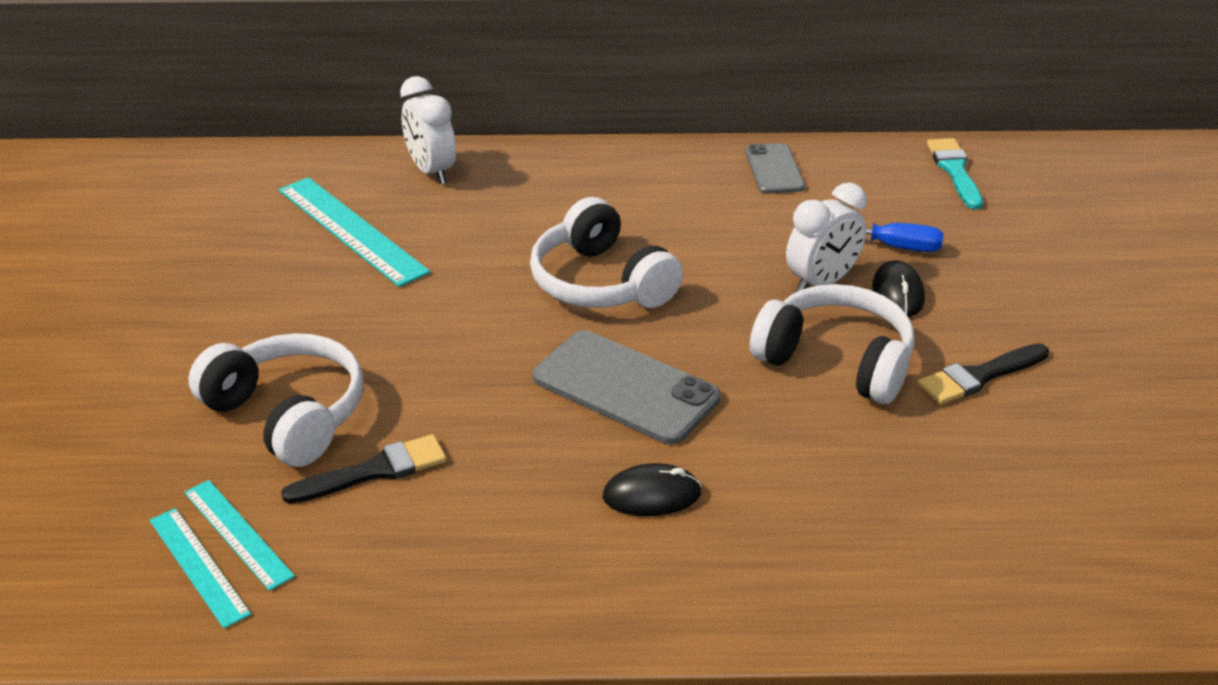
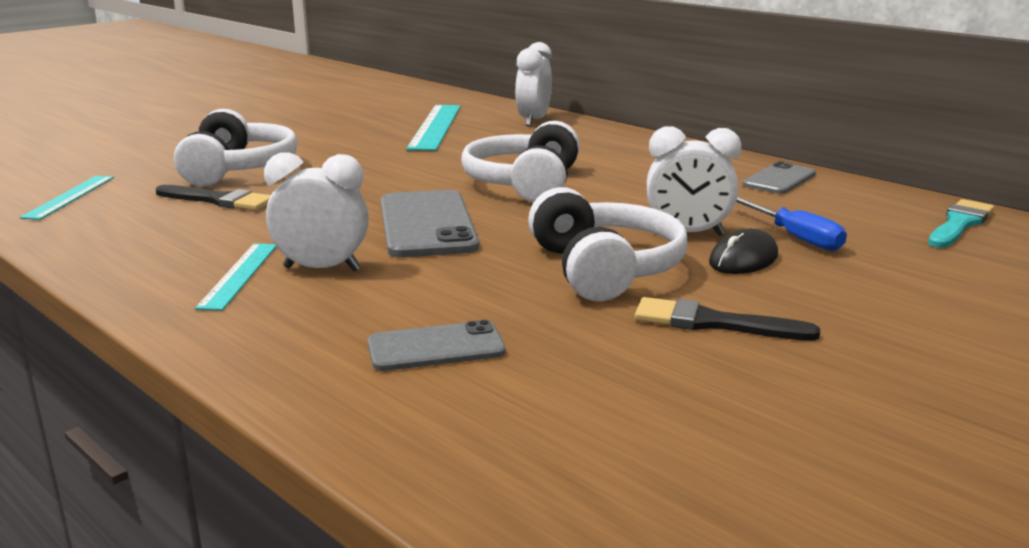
camera: 45 degrees right, 15 degrees down
(238, 533) = (111, 194): turquoise ruler -> turquoise ruler (239, 275)
(652, 495) = (322, 269): black mouse -> white clock
(876, 516) = (436, 347): none -> grey phone

